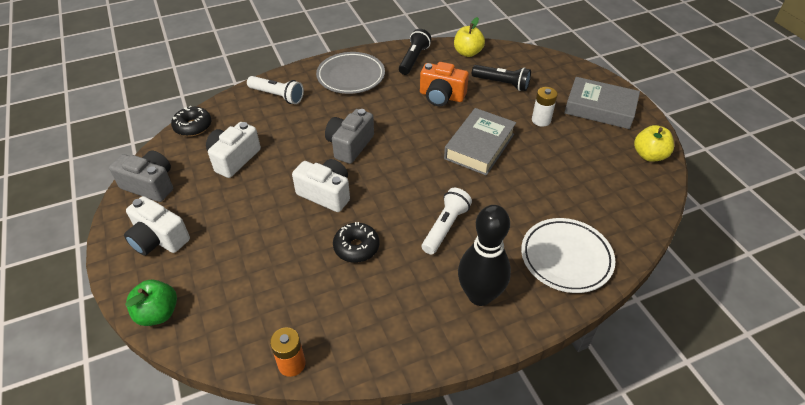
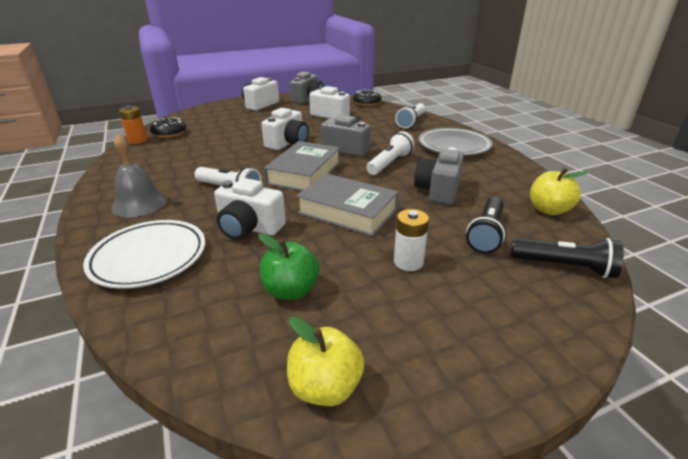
camera: 90 degrees right, 15 degrees down
(158, 313) = (202, 110): green apple -> green apple (291, 290)
(356, 247) = (224, 155): black donut -> black donut (169, 133)
(388, 118) = (390, 163): none -> white flashlight
(414, 59) = (506, 175): black flashlight -> black flashlight (564, 267)
(441, 96) = (438, 190): orange camera -> grey camera
(480, 295) = (139, 203): black bowling pin -> grey bell
(512, 203) = (249, 228): none -> white camera
(600, 108) = (460, 335): grey book -> grey book (304, 173)

